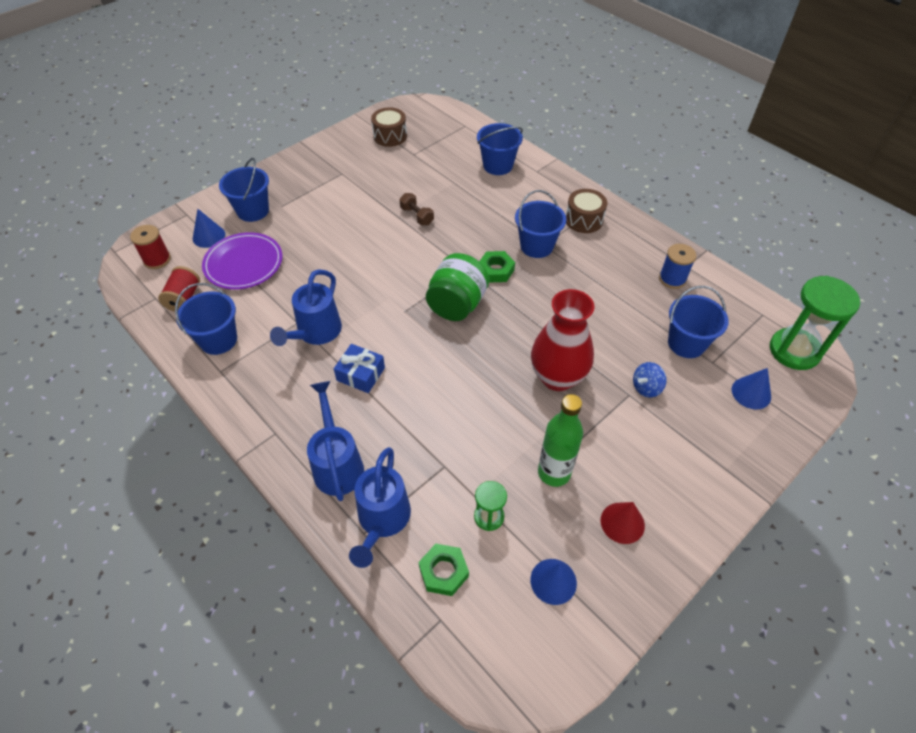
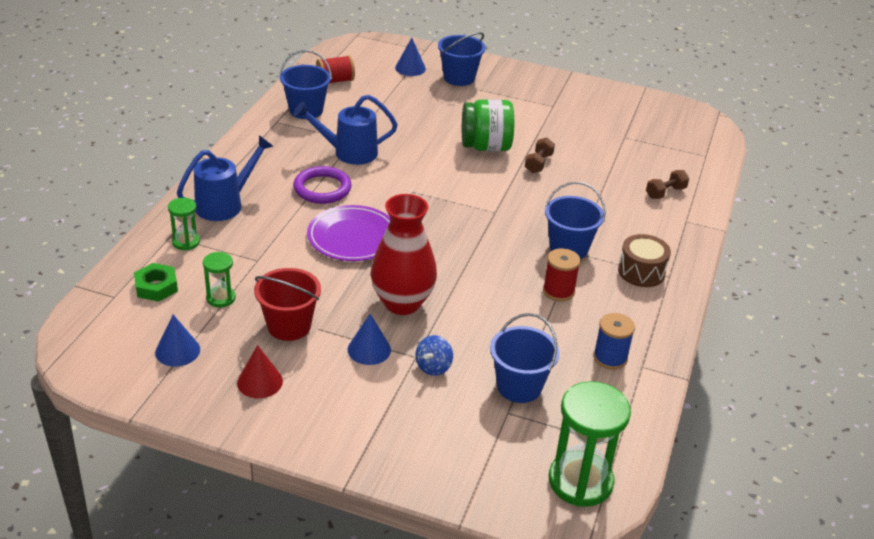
camera: 60 degrees right, 15 degrees down
(157, 260) = (364, 55): red spool -> red spool (558, 291)
(243, 264) = (394, 94): purple plate -> purple plate (352, 237)
(360, 374) = (322, 188): blue gift -> purple ring
(382, 520) = (186, 242): blue watering can -> green hourglass
(390, 136) = (635, 116): brown drum -> none
(457, 305) = (444, 218): green jar -> green jar (485, 146)
(496, 270) = (510, 230): green nut -> none
(498, 165) = (665, 193): blue bucket -> brown dumbbell
(554, 473) = (289, 326): green bottle -> red bucket
(646, 387) = (433, 367): blue spinning top -> blue spinning top turned 90 degrees counterclockwise
(751, 393) = (485, 451): blue cone -> blue cone (369, 349)

